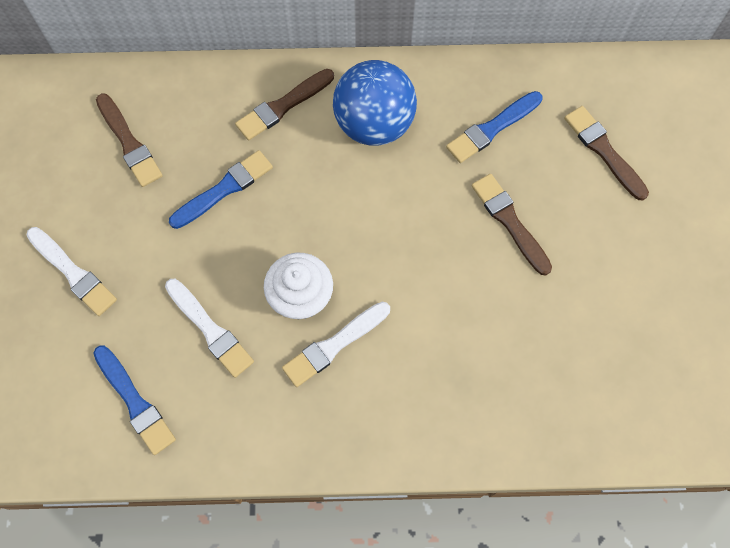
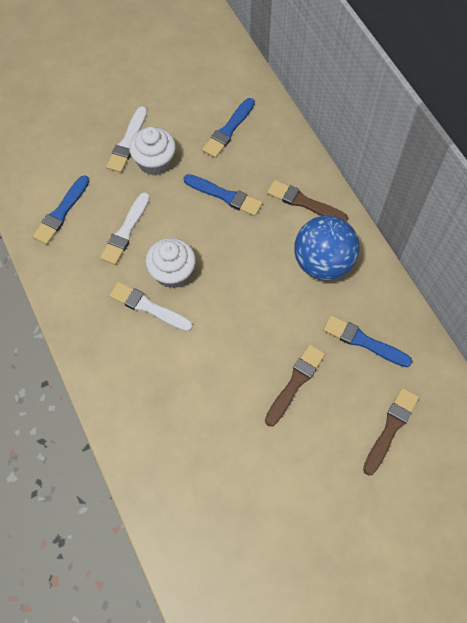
camera: 65 degrees right, 5 degrees down
(125, 251) = (154, 162): none -> white cupcake
(129, 143) = (228, 130): brown brush -> blue brush

